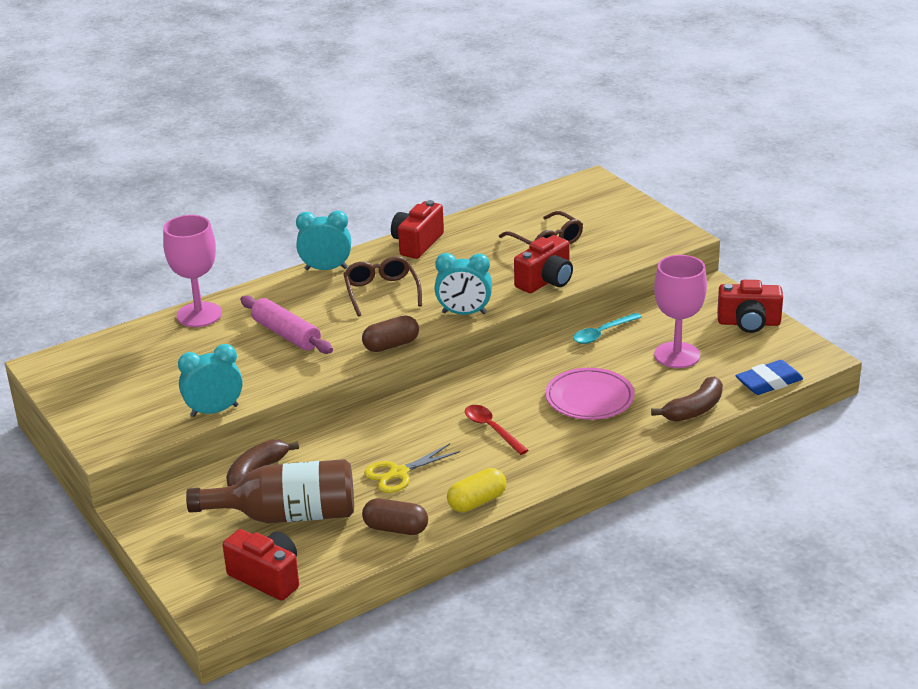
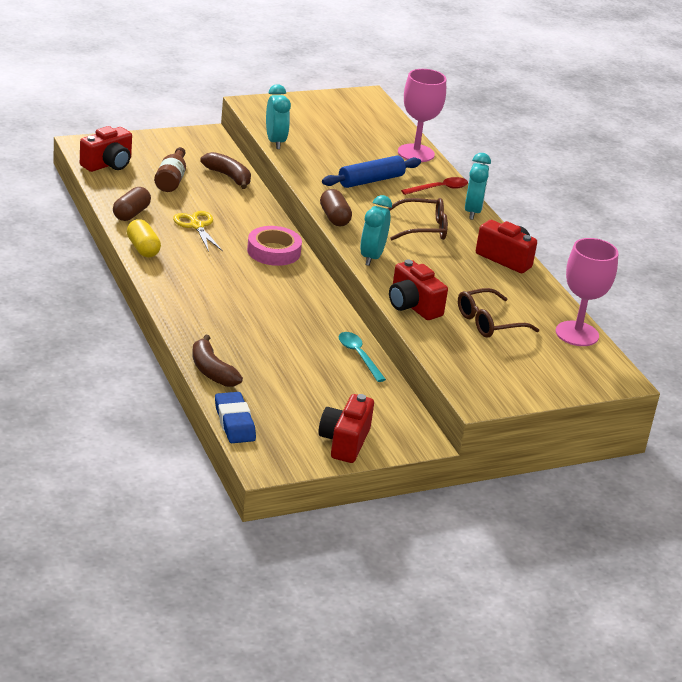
camera: 95 degrees right, 0 degrees up
(286, 334) = (371, 180): pink rolling pin -> blue rolling pin
(286, 515) = (171, 180): brown bottle -> brown bottle, size x0.59
(427, 411) = (273, 251): none -> pink tape
(491, 429) = (234, 273): red spoon -> red spoon (439, 189)
(589, 398) = (255, 325): pink plate -> none
(677, 355) = (304, 385): pink goblet -> pink goblet (577, 334)

